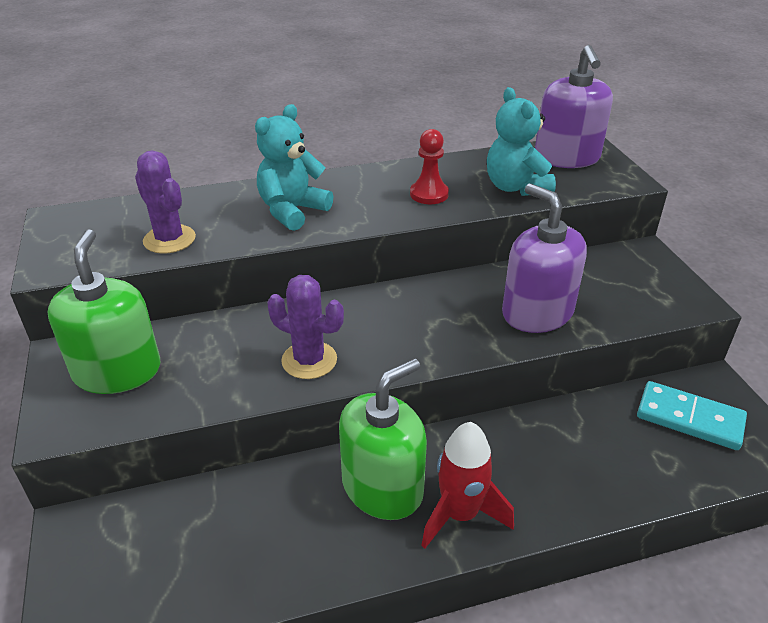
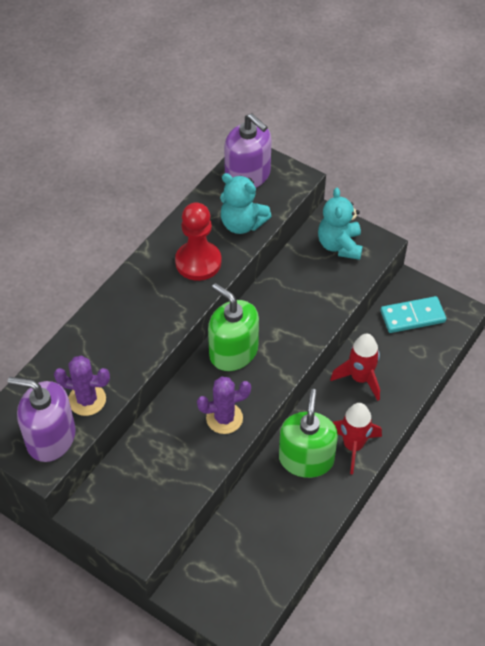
camera: 40 degrees left, 15 degrees up
(117, 371) = (130, 498): green soap dispenser -> green soap dispenser (233, 352)
(292, 211) = (133, 329): turquoise teddy bear -> turquoise teddy bear (339, 245)
(429, 194) = (198, 262): red pawn -> red pawn, size x1.61
(537, 312) = (309, 305): purple soap dispenser -> purple soap dispenser (50, 437)
(547, 443) = (360, 378): none -> red rocket

